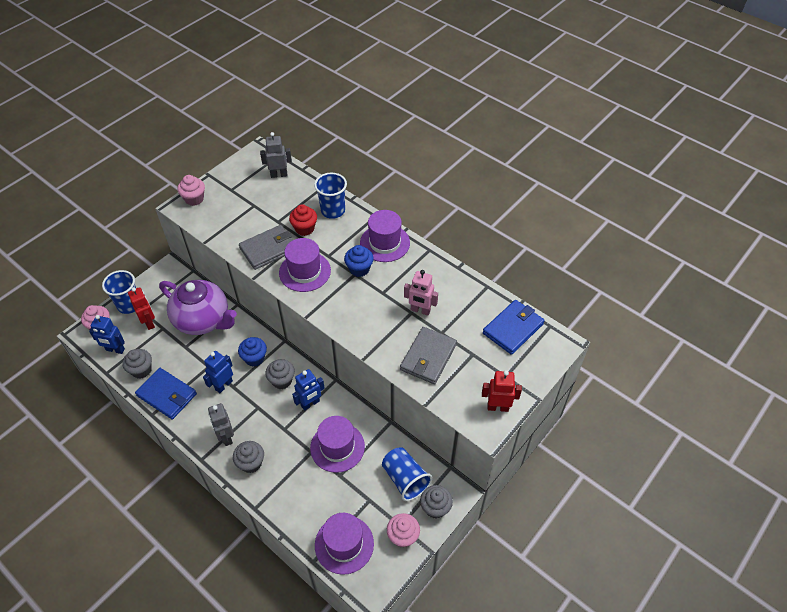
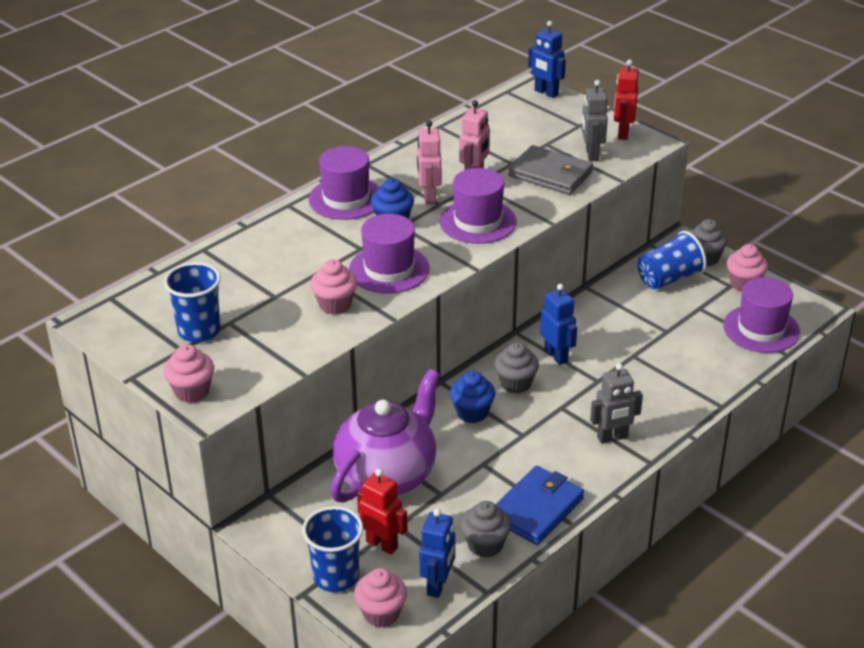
camera: 85 degrees left, 15 degrees down
(149, 322) = (382, 544): red robot -> red robot turned 60 degrees clockwise
(223, 385) = (520, 444): blue robot -> blue robot (546, 93)
(251, 463) = (654, 411): grey cupcake -> none
(268, 249) = (335, 304): grey wallet -> pink cupcake
(279, 175) = (162, 296): grey robot -> grey robot (591, 154)
(304, 228) = (298, 269): red cupcake -> none
(333, 210) = (266, 242): blue cup -> blue cup (199, 331)
(337, 447) = (625, 332): purple hat -> purple hat (477, 221)
(390, 286) = (429, 197): none -> pink robot
(513, 328) = (509, 114): blue wallet -> none

